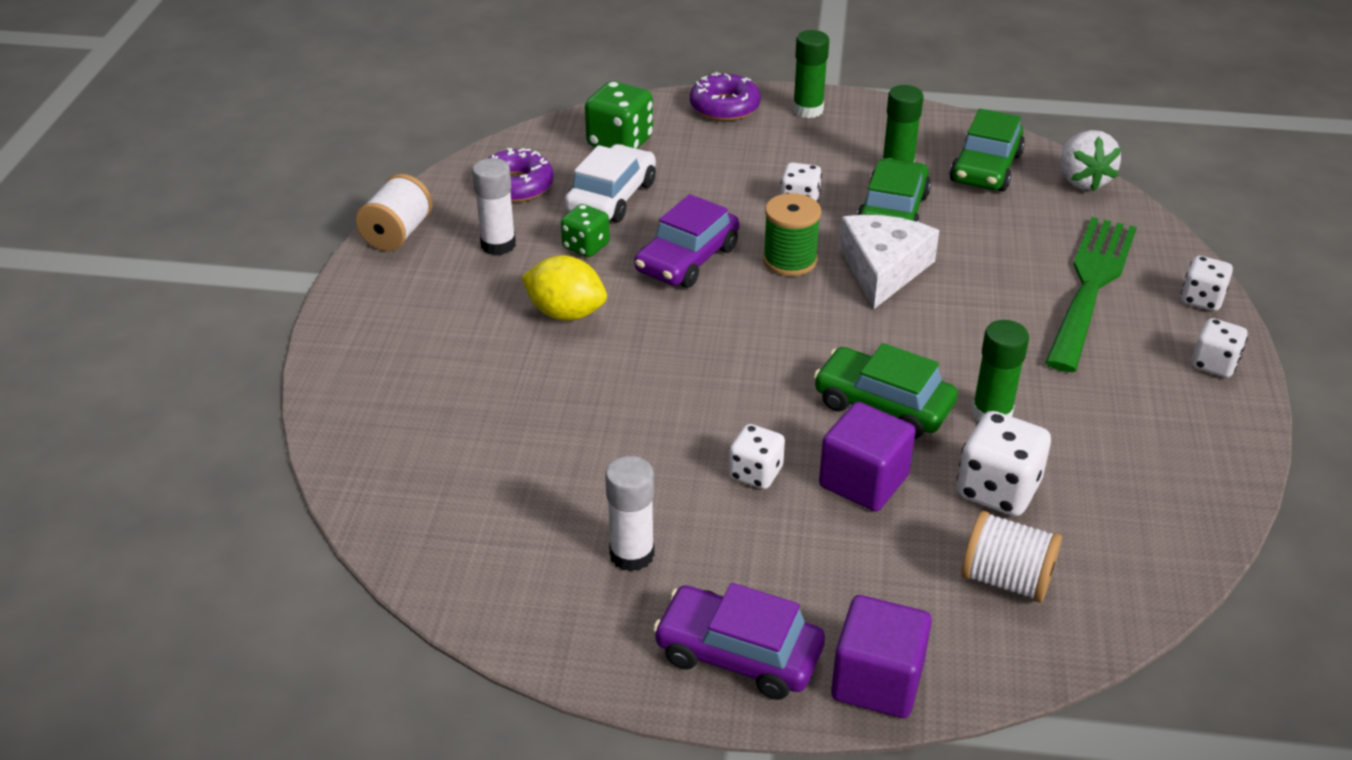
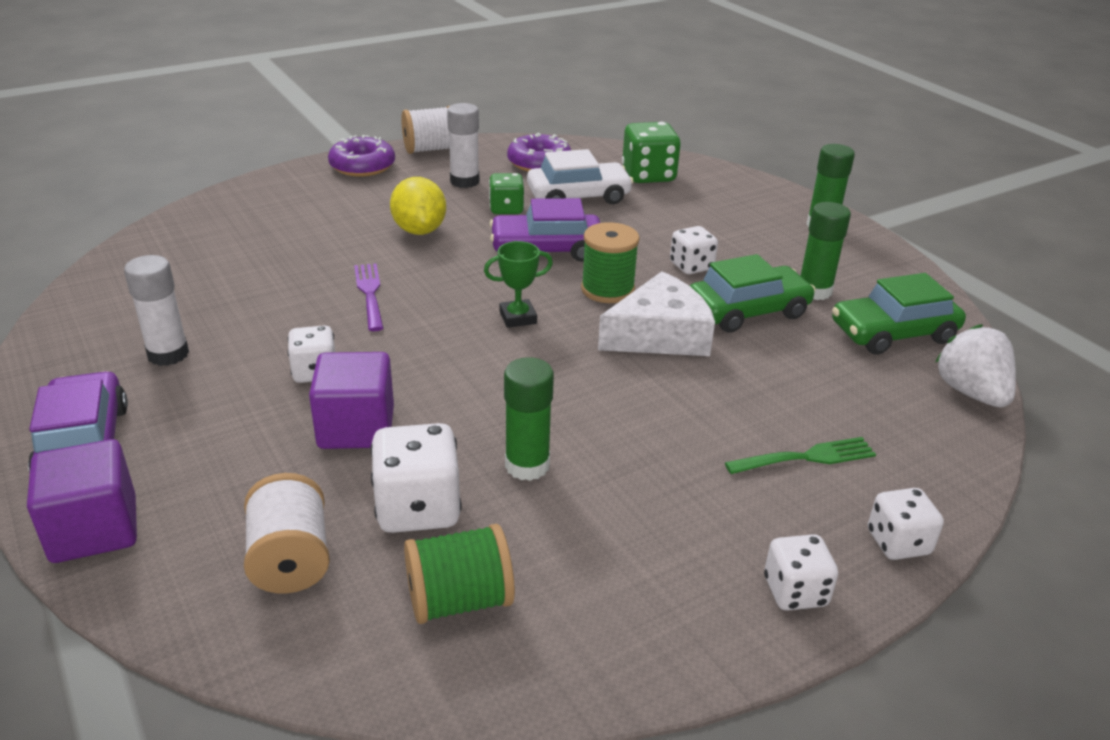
camera: 50 degrees right, 5 degrees down
(653, 390) = (370, 293): none -> purple fork
(724, 107) = (762, 194): purple donut -> purple donut (362, 166)
(783, 326) = (518, 317): none -> green trophy
(883, 405) = (470, 401): green car -> none
(1082, 181) = (971, 392): white strawberry -> white strawberry turned 120 degrees clockwise
(1091, 286) = (806, 457): green fork -> green fork, size x0.49
(1115, 512) = (459, 600): none -> green spool

